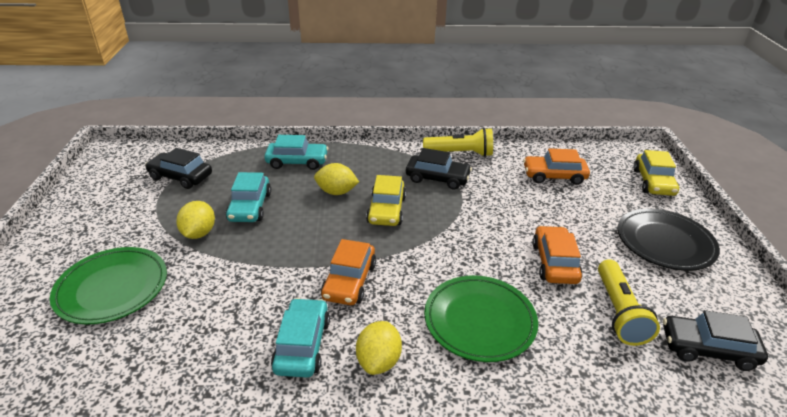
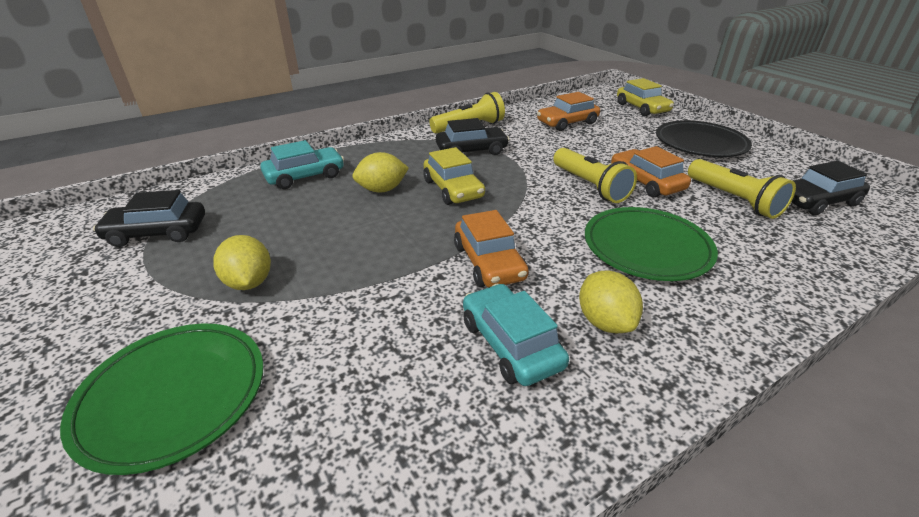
camera: 30 degrees left, 0 degrees up
(250, 207) = (291, 234): turquoise car -> none
(499, 247) = (590, 186): none -> yellow flashlight

